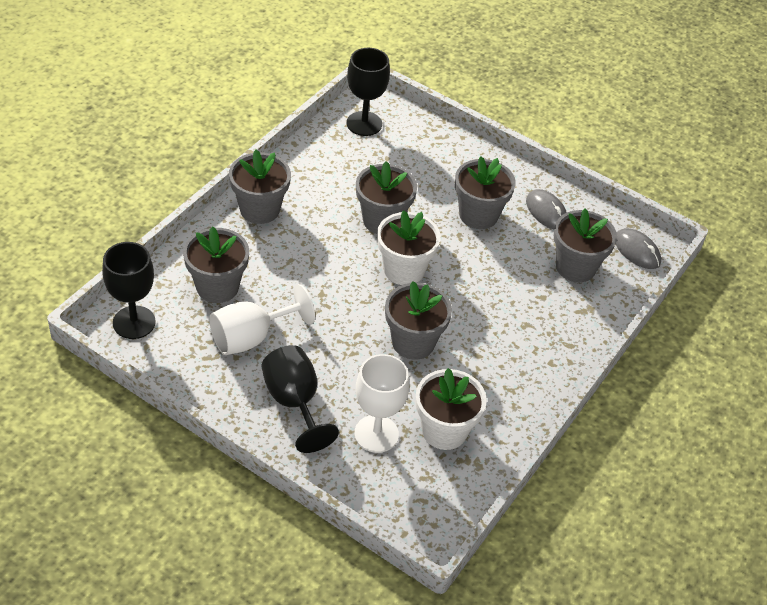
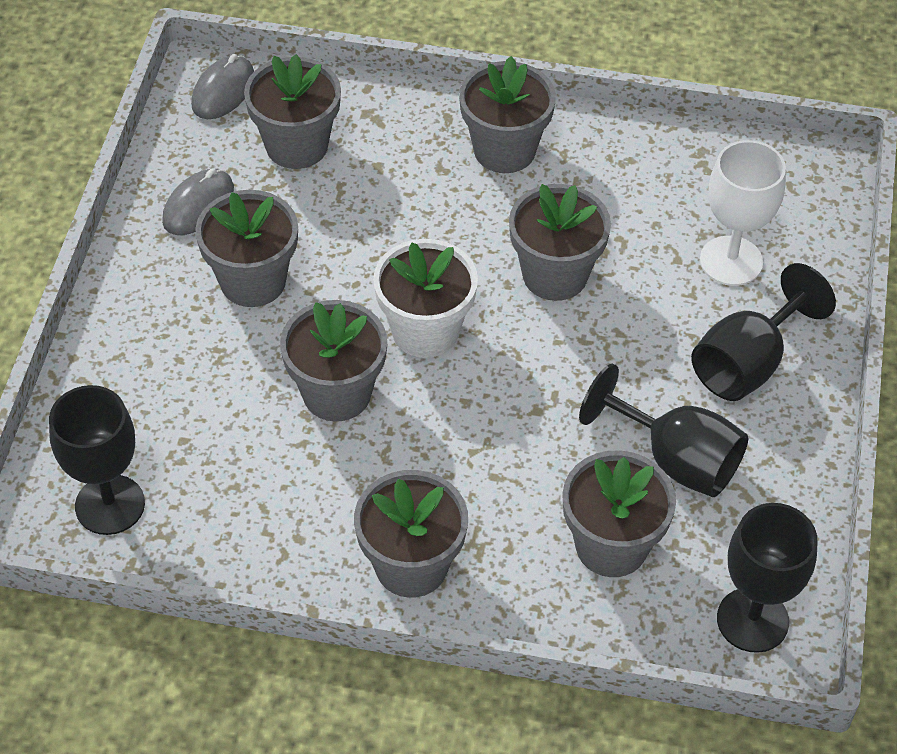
camera: 110 degrees left, 5 degrees up
(251, 337) = (675, 459): white goblet -> black goblet
(444, 430) = (676, 197): white flower pot -> none
(528, 361) = (504, 150): none -> grey flower pot

